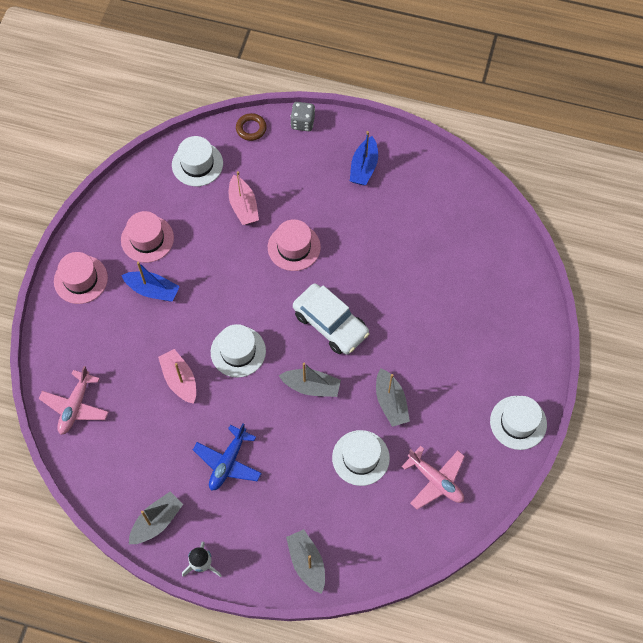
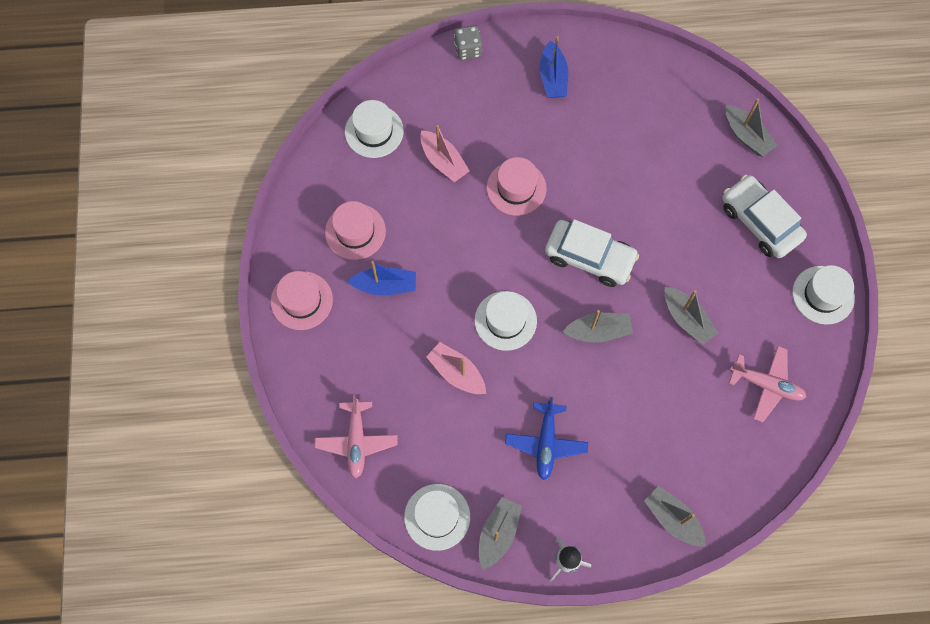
camera: 20 degrees left, 5 degrees up
(251, 128) = (415, 74): brown ring -> none
(360, 458) = (681, 388): white hat -> white hat (437, 517)
(489, 343) = (760, 222): none -> white car
(509, 268) = (746, 136): none -> grey boat

